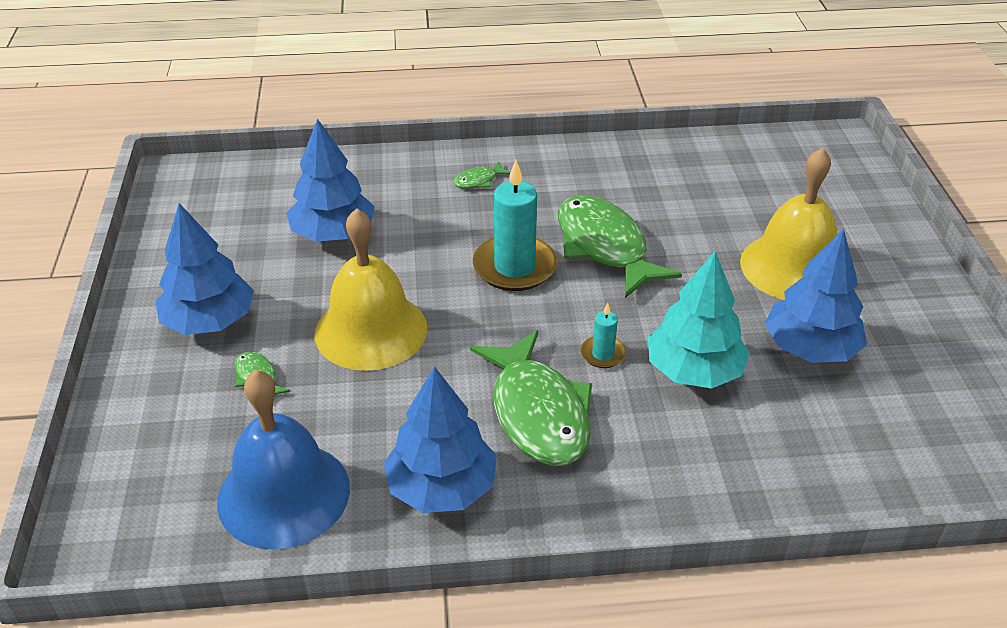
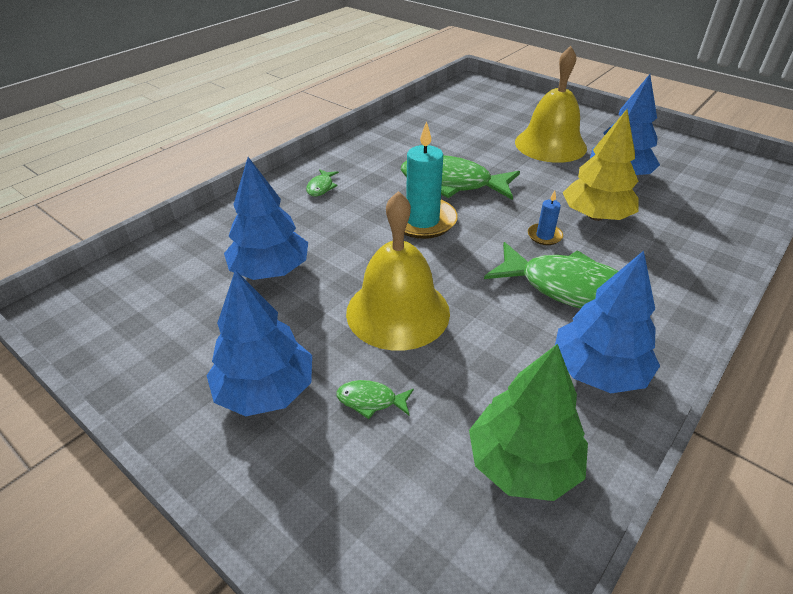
camera: 45 degrees left, 0 degrees up
(283, 494) = (523, 463): blue bell -> green tree
(603, 354) = (544, 236): turquoise candle -> blue candle
(693, 371) = (595, 216): turquoise tree -> yellow tree

